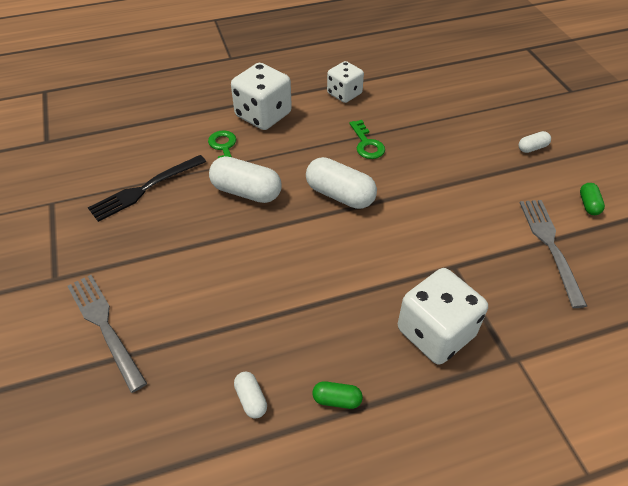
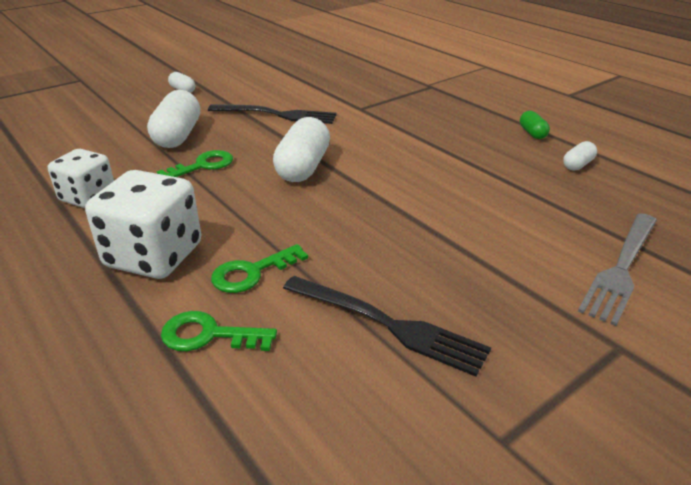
camera: 110 degrees left, 15 degrees down
(185, 127) = (208, 335): none -> green key
(246, 192) = (335, 228): white capsule -> white capsule (177, 136)
(435, 332) = (434, 108): white dice -> none
(453, 201) = (278, 115): none -> black fork
(549, 245) = (309, 80): grey fork -> none
(588, 204) = (253, 70): green capsule -> none

